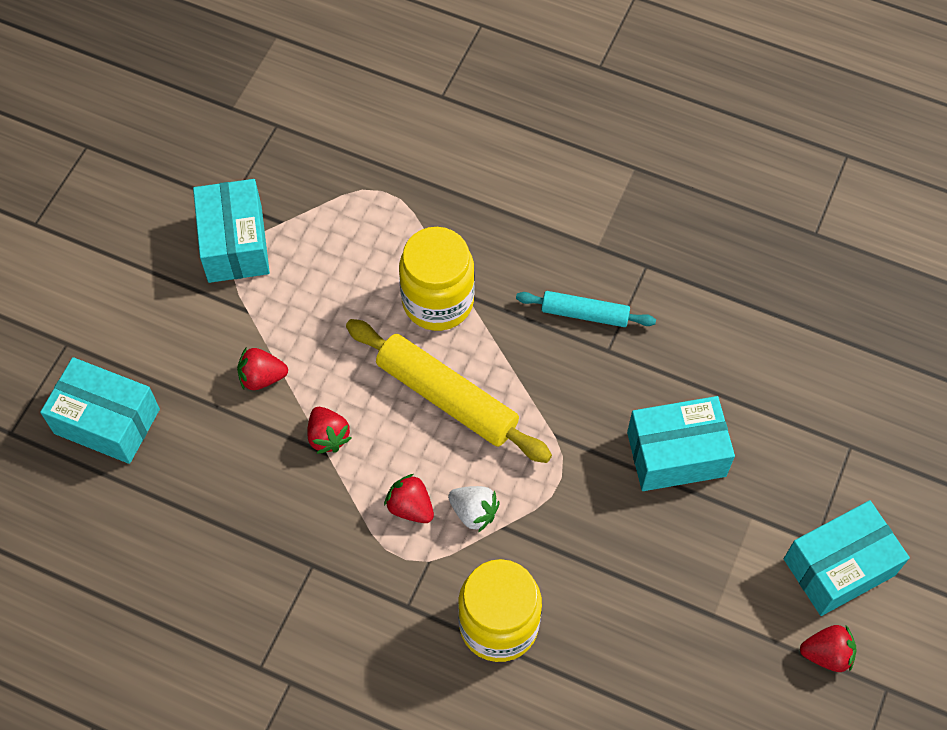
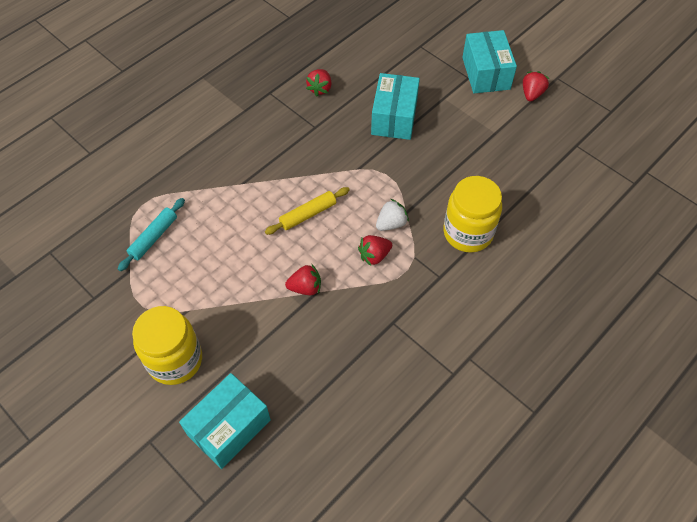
camera: 70 degrees left, 5 degrees down
(235, 243) = (129, 304): turquoise box -> none
(262, 377) = (243, 315): red strawberry -> red strawberry (320, 89)
(438, 301) = (238, 199): yellow jar -> yellow jar (175, 360)
(447, 397) = (308, 214): yellow rolling pin -> yellow rolling pin, size x0.58
(584, 314) = (286, 130): turquoise rolling pin -> turquoise rolling pin (154, 237)

